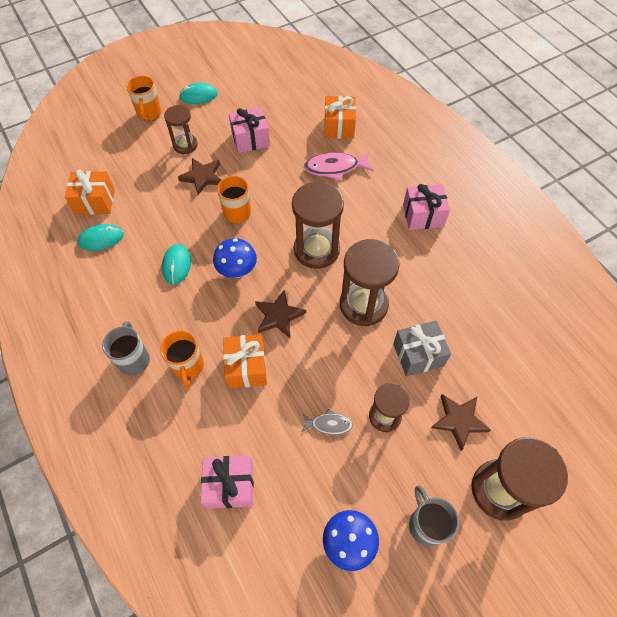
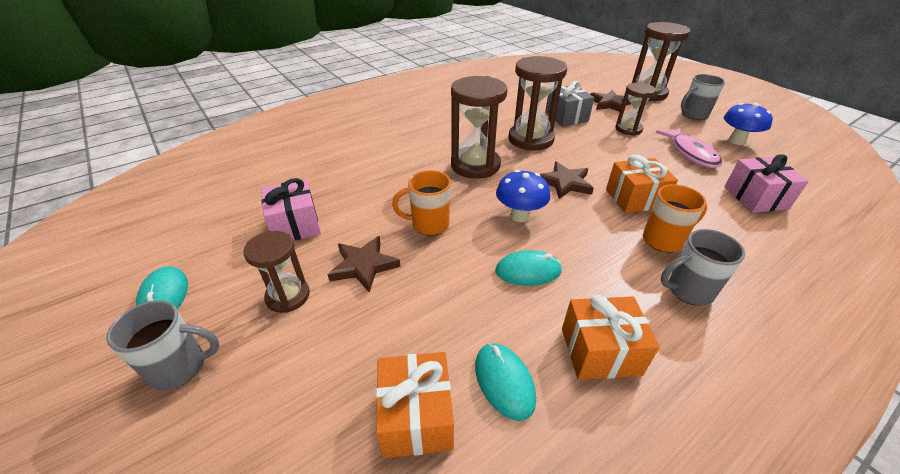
camera: 95 degrees left, 20 degrees down
(149, 114) = (180, 367): orange mug -> grey mug
(329, 424) = (655, 152): grey fish -> none
(335, 168) = (360, 159): pink fish -> pink fish (691, 153)
(339, 126) = (294, 158): orange gift -> orange gift (600, 351)
(423, 215) = (424, 114): pink gift -> none

